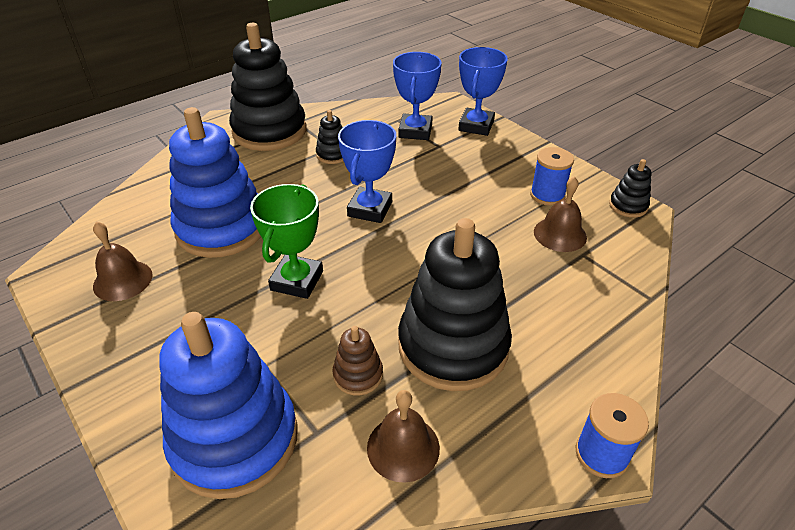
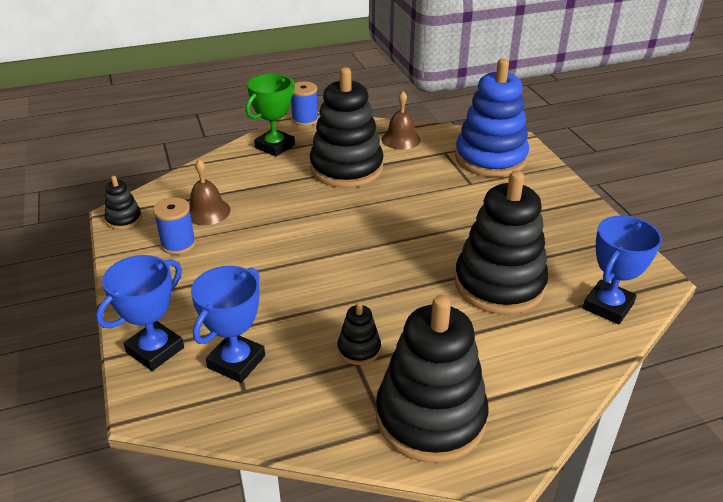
camera: 160 degrees left, 5 degrees down
(123, 280) = (584, 257): brown bell -> none
(222, 228) = (499, 284): blue stacking toy -> black stacking toy
(297, 281) = (437, 225): green trophy -> green trophy (275, 146)
(358, 375) = (412, 168): brown stacking toy -> none
(370, 209) = (351, 270): blue trophy -> blue trophy (608, 306)

